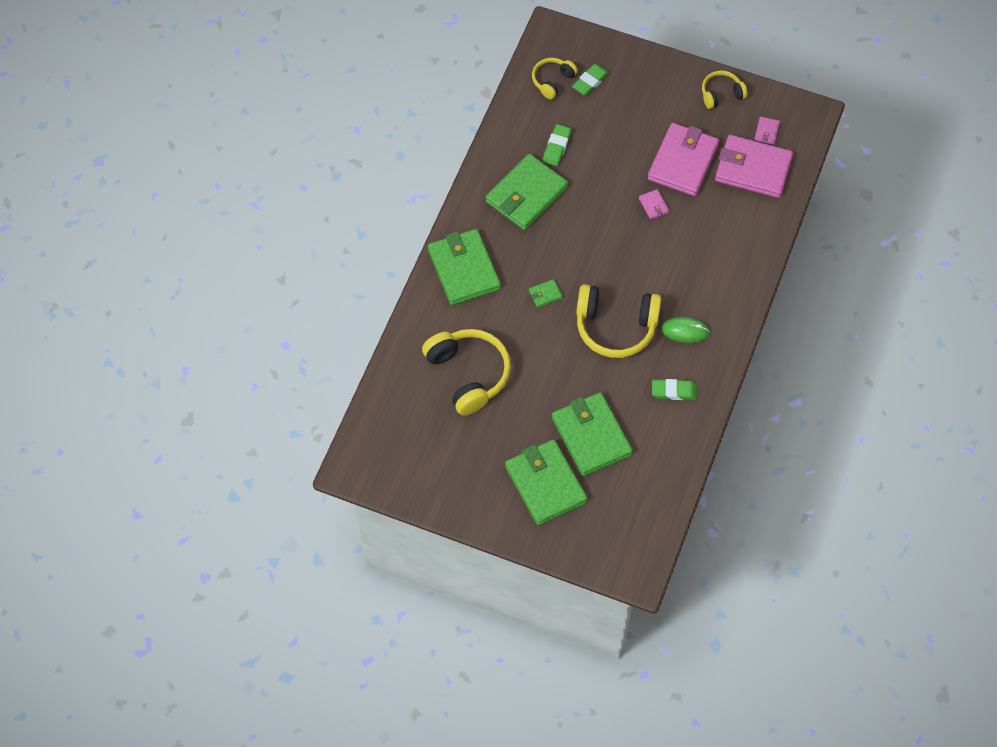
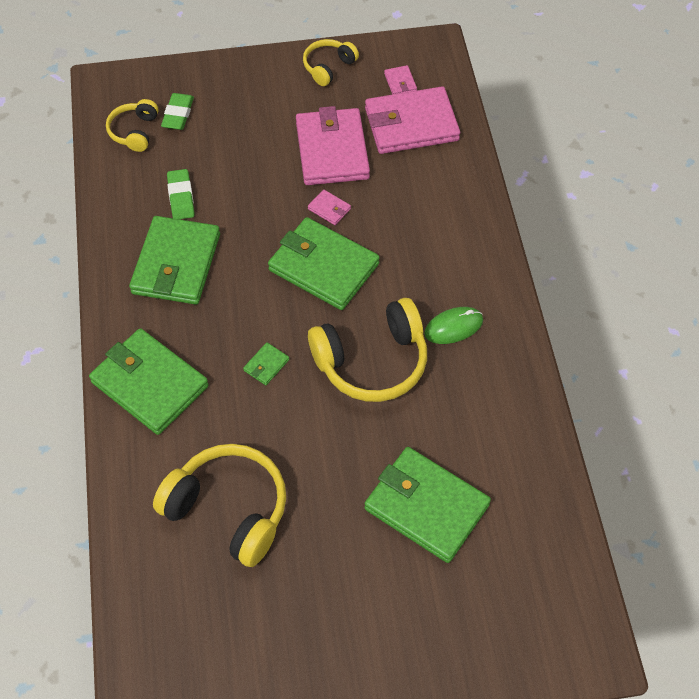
camera: 30 degrees left, 5 degrees down
(546, 484) = (409, 599): green wallet -> green wallet (324, 267)
(674, 391) = (486, 402): green eraser -> none

